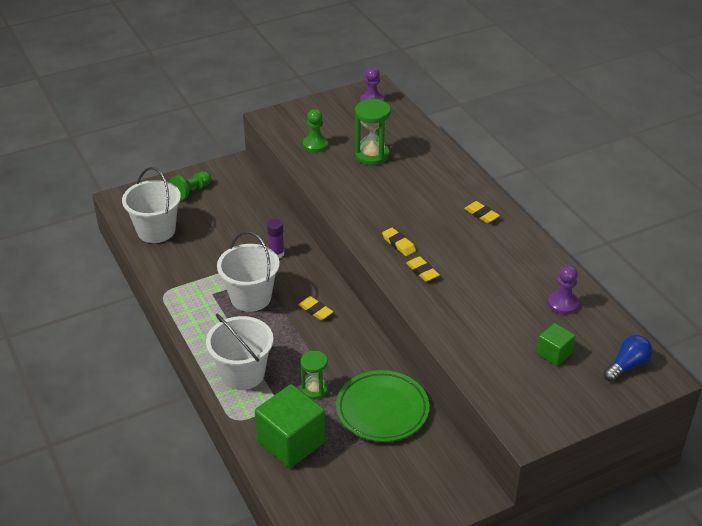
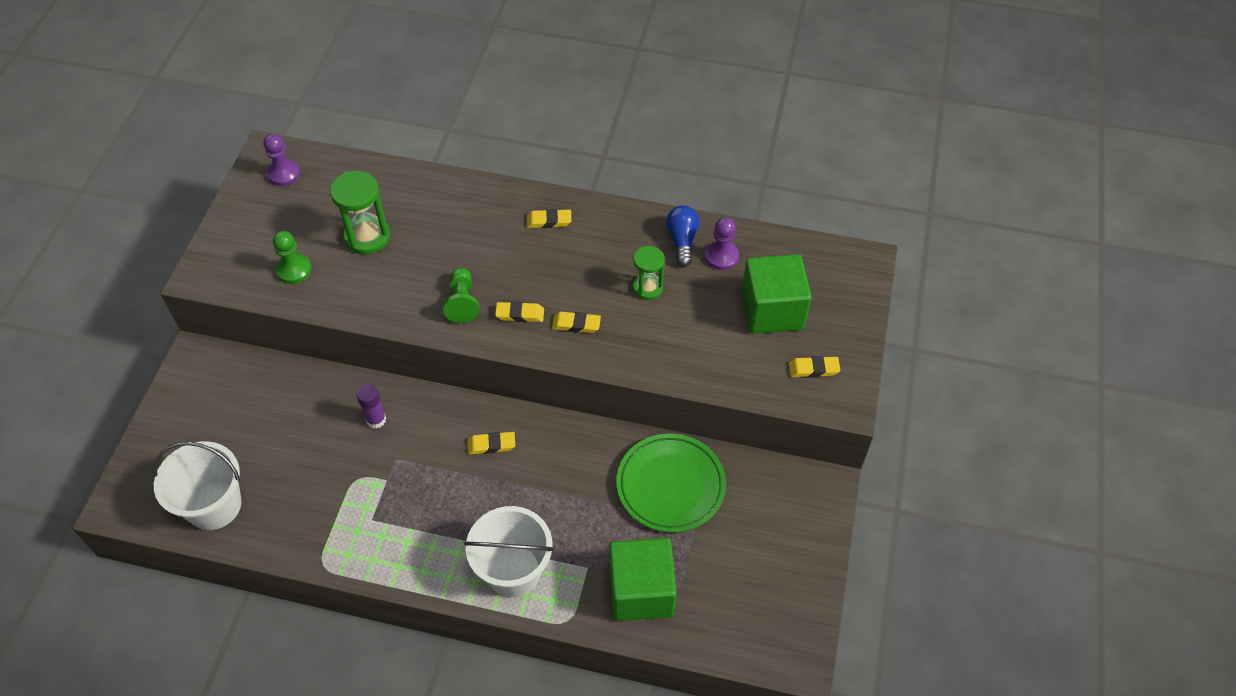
camera: 50 degrees left, 15 degrees up
(191, 191) = (189, 427): green pawn -> green pawn (462, 302)
(251, 297) = (414, 488): white bucket -> none
(314, 389) = (594, 523): green hourglass -> green hourglass (647, 288)
(534, 402) = (813, 369): none -> yellow eraser
(554, 353) = (772, 310): green cube -> green cube, size x1.88
(627, 366) = (832, 273): blue light bulb -> blue light bulb (682, 241)

